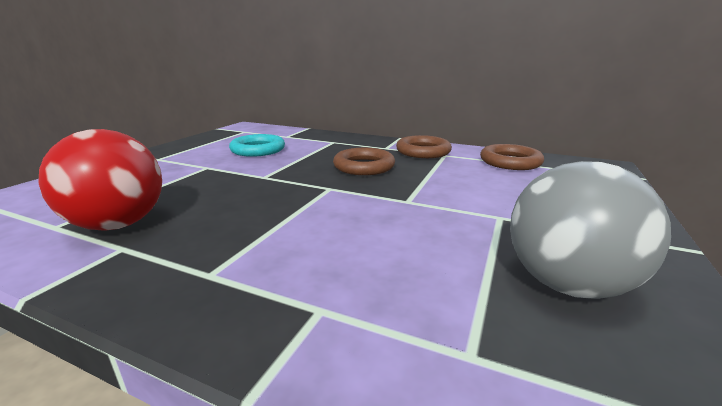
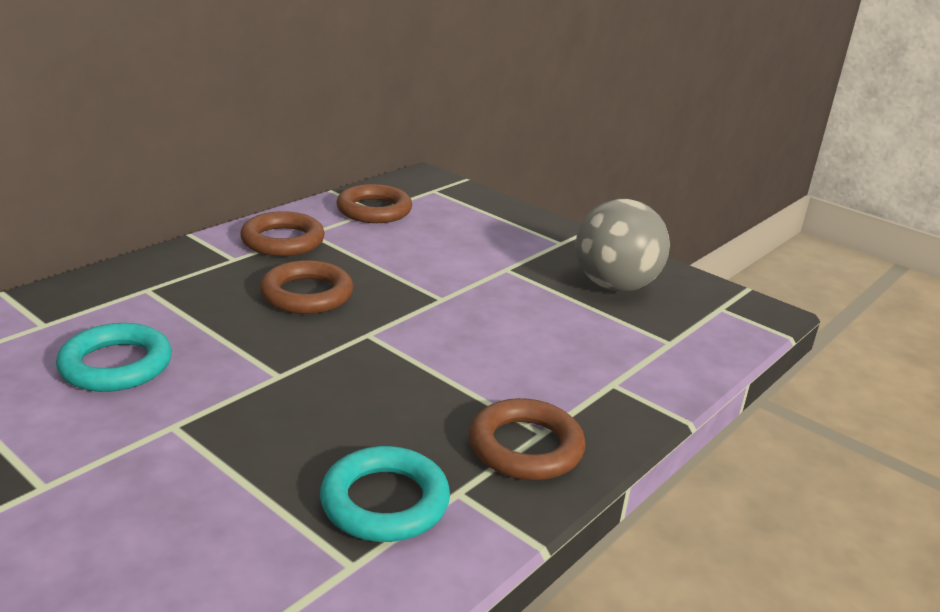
camera: 75 degrees left, 5 degrees up
(118, 224) = (385, 502): red ball -> turquoise ring
(182, 268) = (525, 447): none -> brown ring

